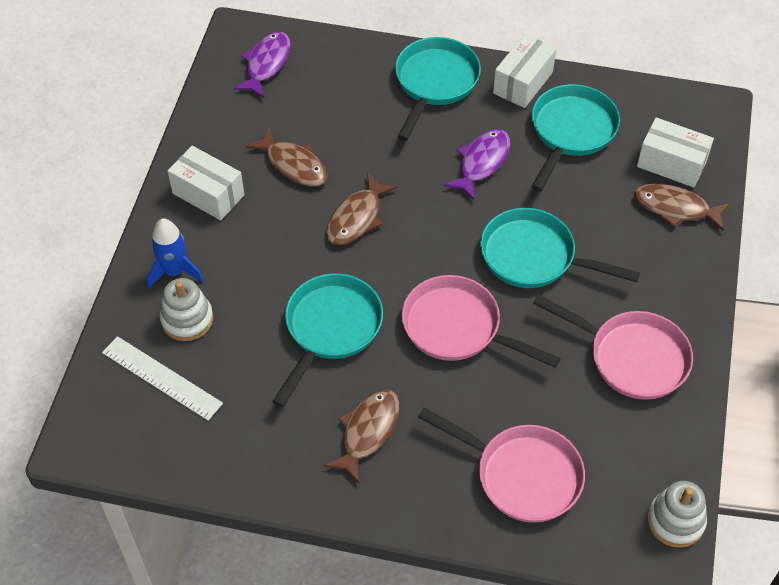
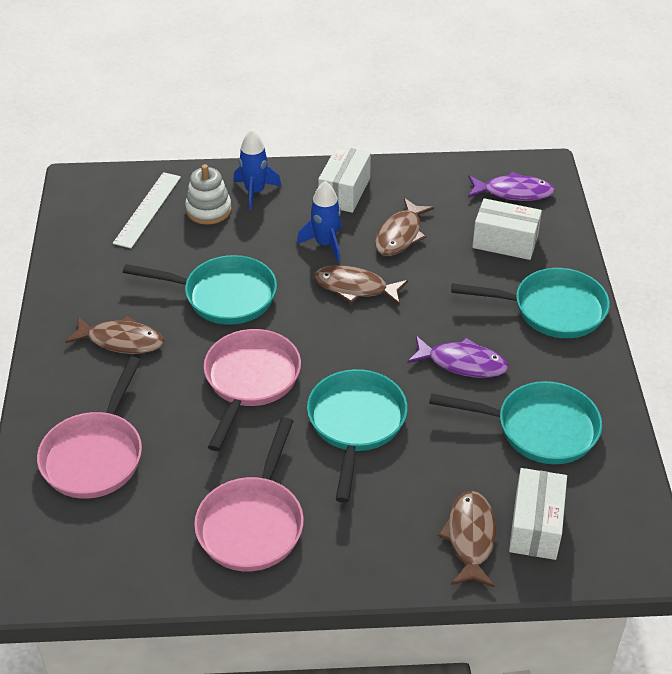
camera: 75 degrees right, 10 degrees down
(283, 227) = (325, 244): none -> blue rocket
(523, 82) = (590, 377): white box -> white box (505, 242)
(675, 521) = (62, 586): white stacking toy -> none

